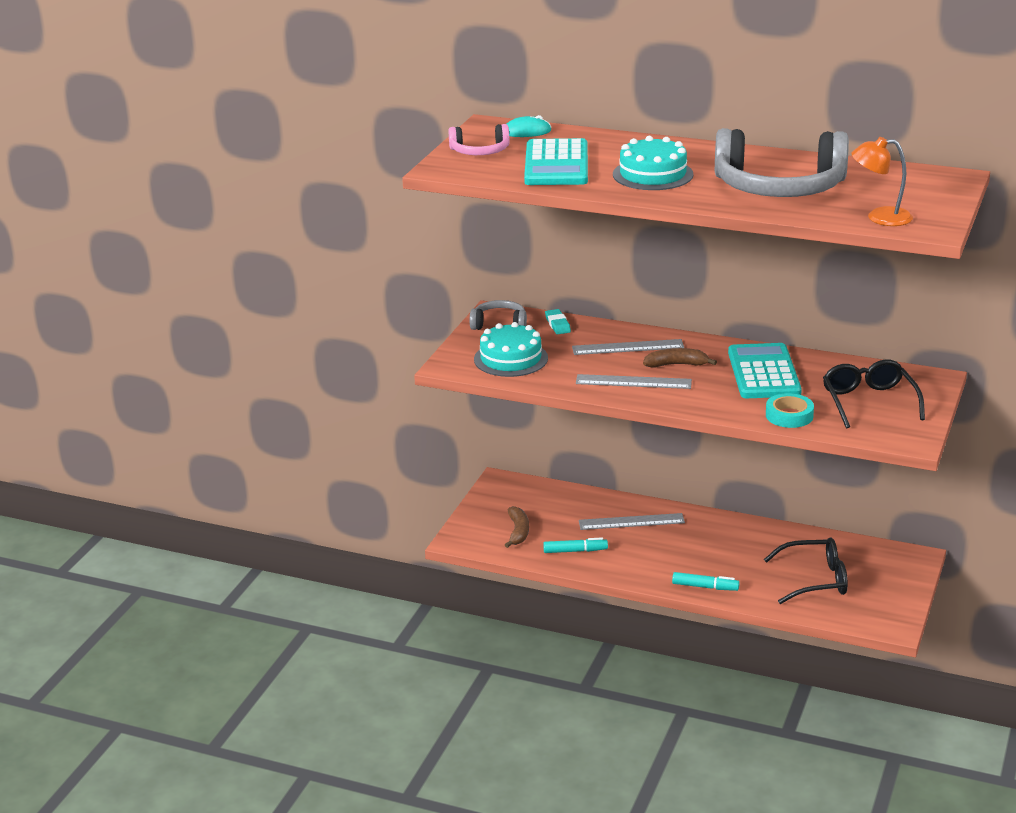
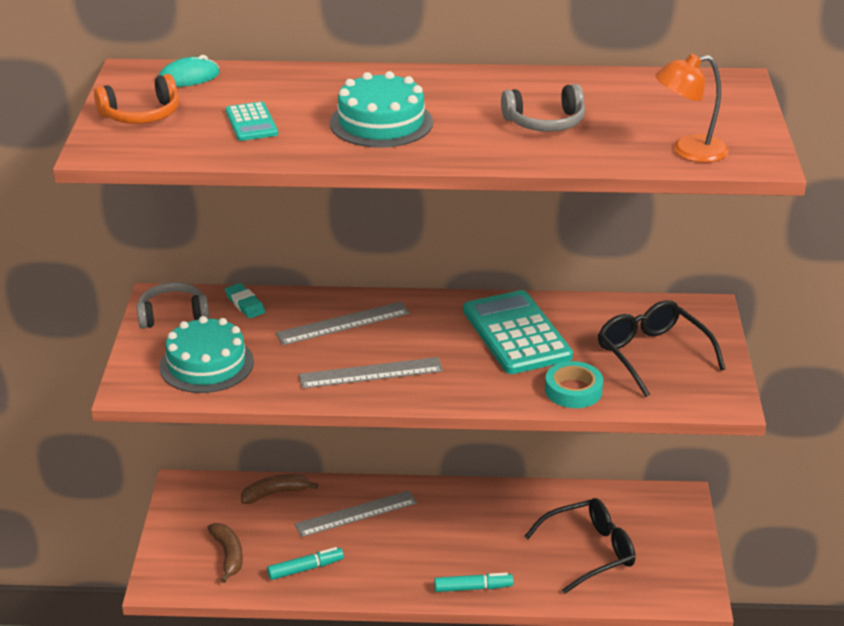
camera: 20 degrees left, 5 degrees up
(480, 151) = (141, 115): pink headphones -> orange headphones
(556, 164) = (251, 122): turquoise calculator -> turquoise calculator, size x0.50
(676, 364) = (411, 339): brown banana -> brown banana (275, 493)
(779, 187) = (545, 122): grey headphones -> grey headphones, size x0.49

